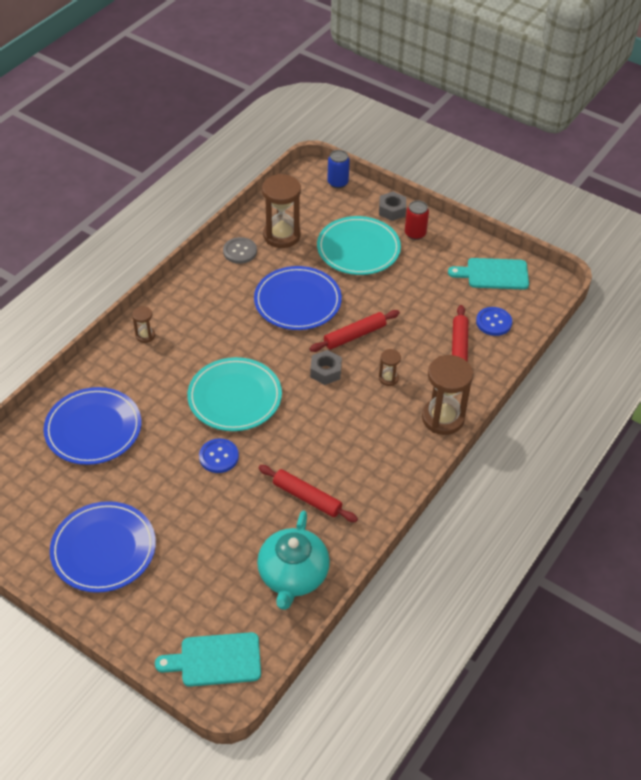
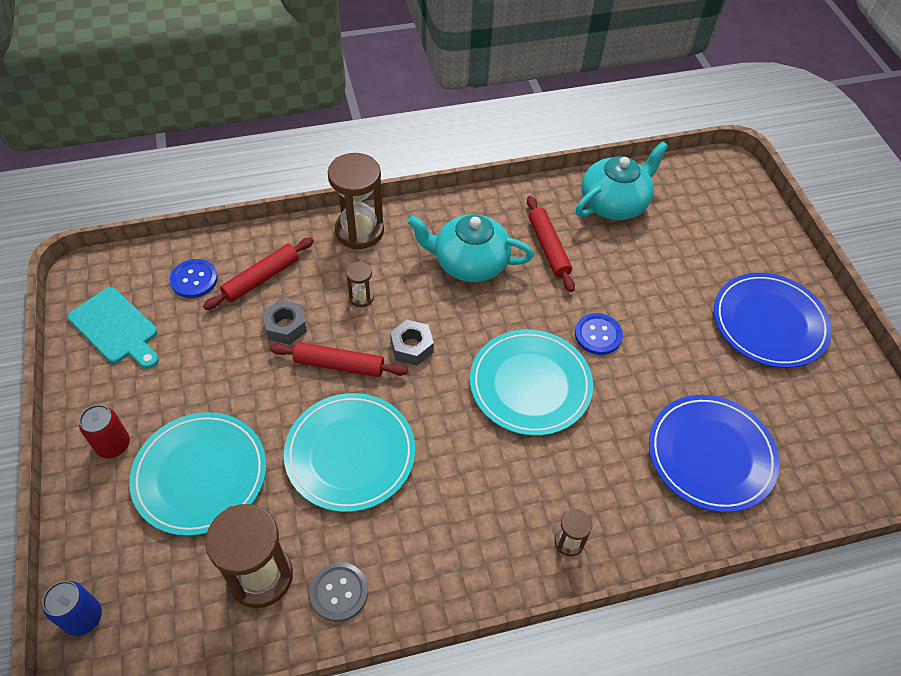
camera: 140 degrees left, 5 degrees up
(216, 660) = (722, 189): turquoise cutting board -> none
(297, 301) = (350, 454): blue plate -> turquoise plate
(348, 447) = (469, 263): none -> turquoise teapot
(392, 210) = (88, 504): grey nut -> grey nut (285, 327)

